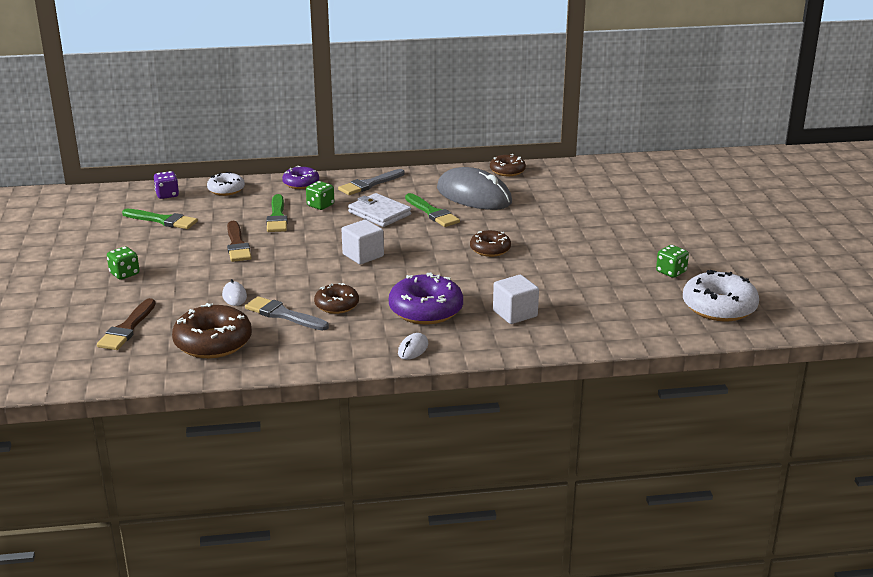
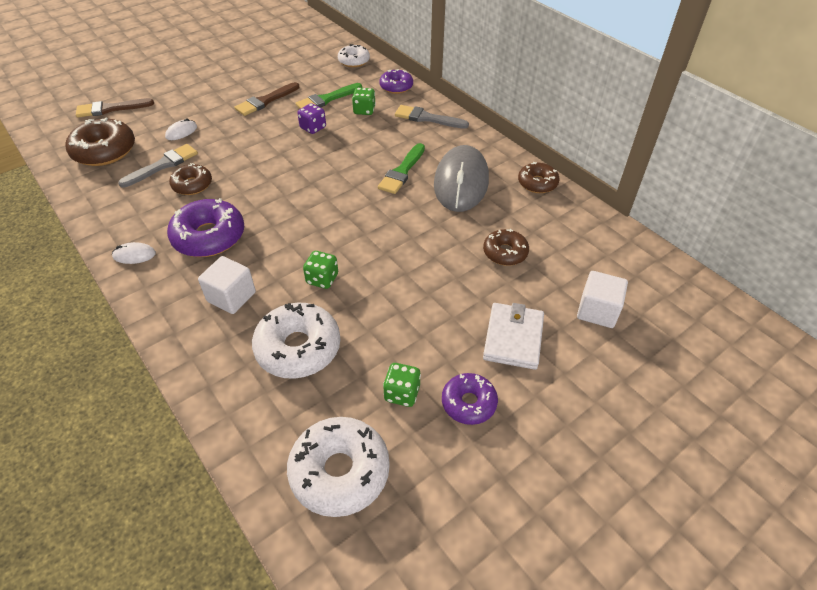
camera: 60 degrees right, 20 degrees up
(124, 274) = (190, 76): green dice -> green dice (322, 279)
(162, 220) = (281, 57): green brush -> none
(167, 195) = (324, 43): purple dice -> purple dice (313, 128)
(283, 315) = (163, 165): grey brush -> grey brush turned 45 degrees clockwise
(363, 255) = (289, 165): white cube -> white cube (597, 311)
(379, 213) = (375, 144): white wallet -> white wallet (513, 338)
(490, 249) = (354, 233): brown donut -> brown donut (505, 252)
(597, 298) = (298, 348): none -> white donut
(696, 253) = (468, 403): none -> purple donut

